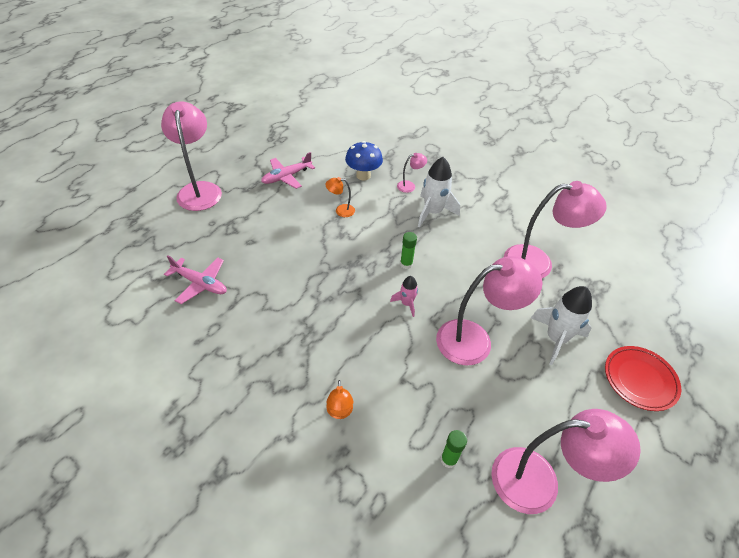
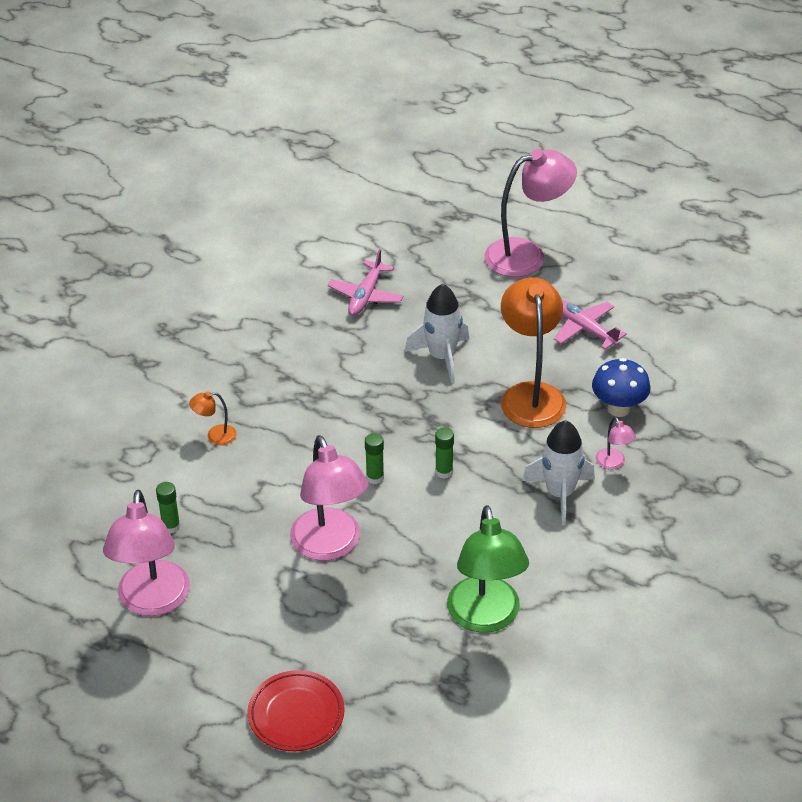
camera: 85 degrees right, 5 degrees down
(340, 210) = (531, 394): orange lamp -> orange lamp, size x2.29
(406, 303) = (375, 477): pink rocket -> green glue stick
(538, 262) = (486, 618): pink lamp -> green lamp
(556, 338) = (347, 629): white rocket -> white rocket (442, 357)

